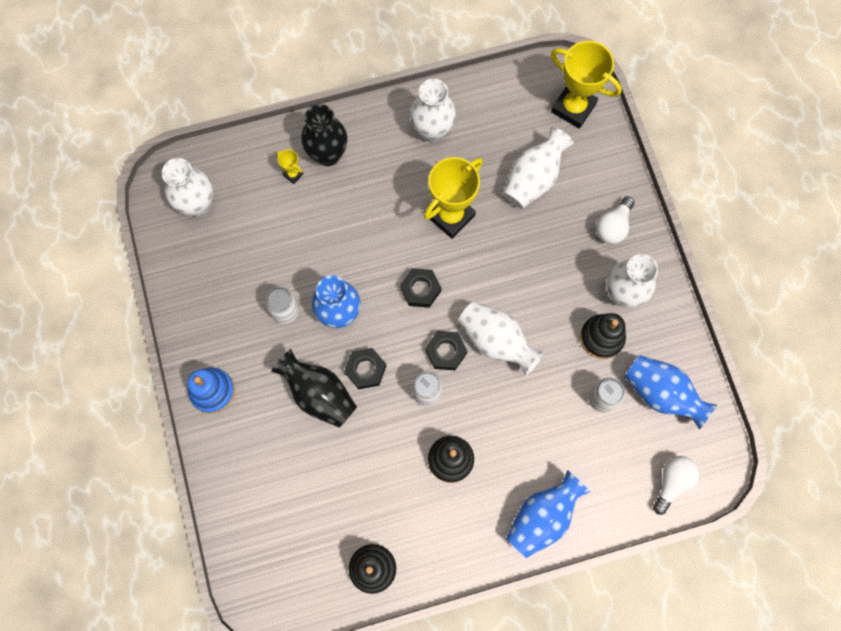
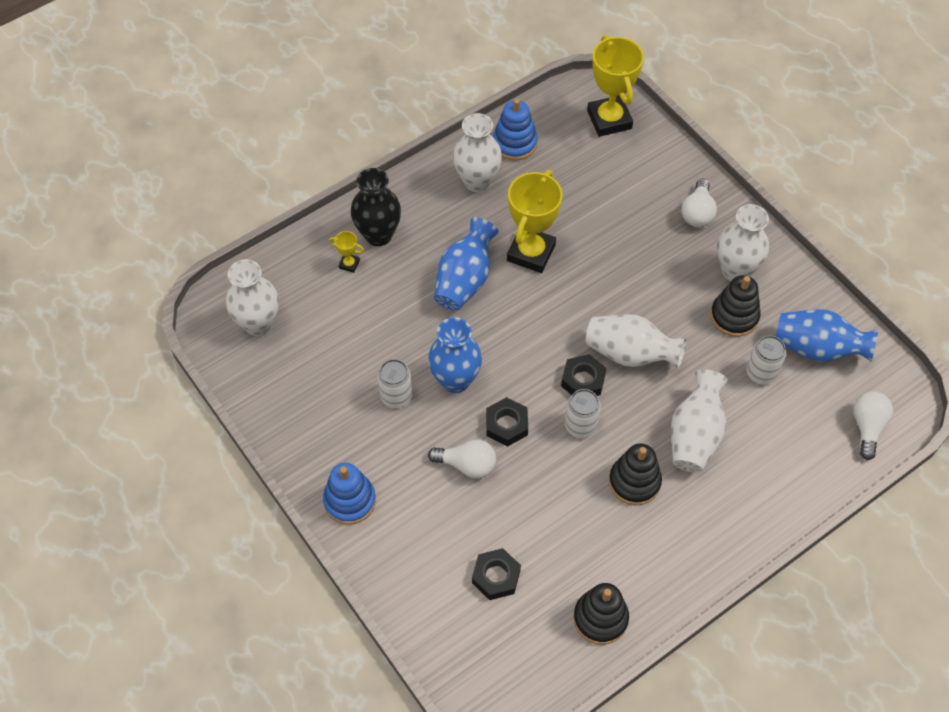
camera: 20 degrees left, 15 degrees down
(319, 394) = (467, 465): black vase -> white light bulb
(420, 289) = (530, 330): black nut -> black nut (496, 576)
(480, 104) = (514, 143): none -> blue stacking toy
(533, 179) = (599, 194): white vase -> white vase (695, 435)
(542, 516) = (754, 504): blue vase -> blue vase (465, 280)
(573, 108) = (609, 119): yellow trophy -> yellow trophy turned 60 degrees clockwise

